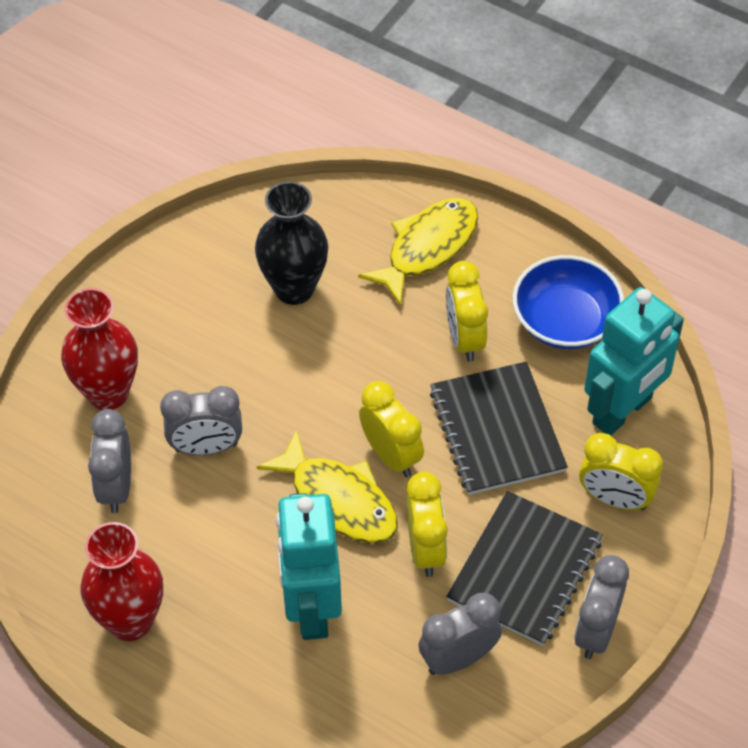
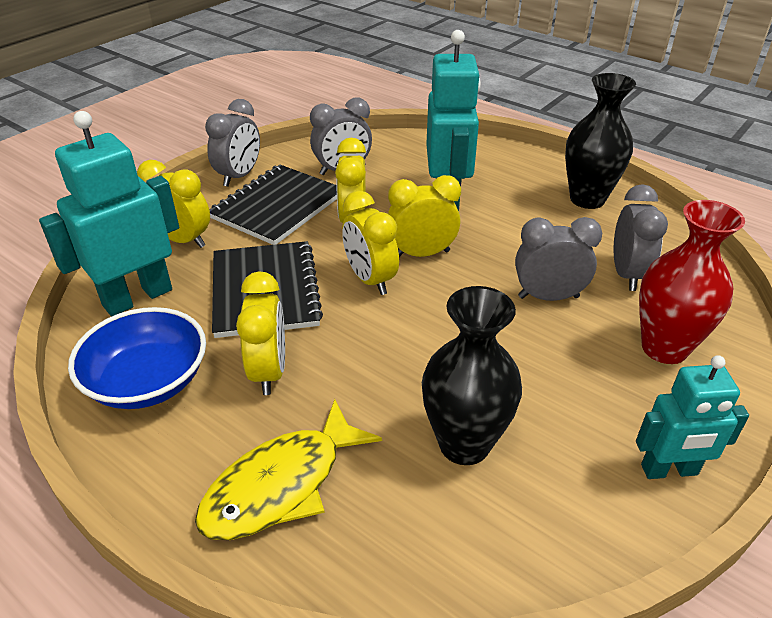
camera: 175 degrees left, 15 degrees down
(130, 621) = (587, 199): red vase -> black vase
(141, 281) = (669, 470): none -> turquoise robot
(339, 500) = (422, 254): yellow fish -> yellow clock

